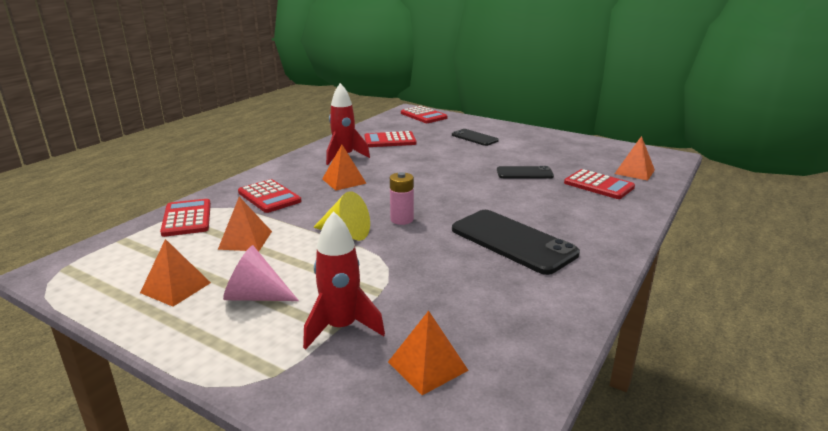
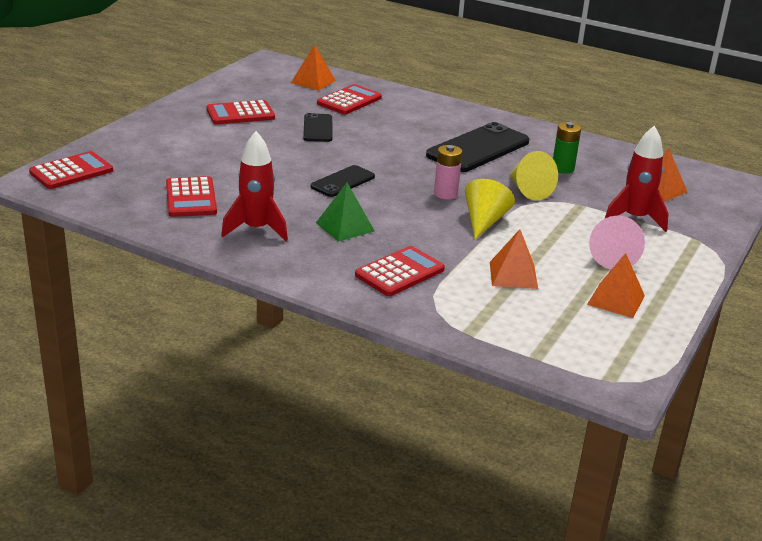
camera: 95 degrees left, 5 degrees up
(187, 218) = (471, 321): red calculator -> red calculator (240, 114)
(344, 181) = (345, 227): orange pyramid -> green pyramid
(413, 262) = (528, 190): none -> yellow cone
(474, 138) = (190, 144): black phone -> black phone (343, 182)
(476, 290) = (562, 168): none -> green battery

